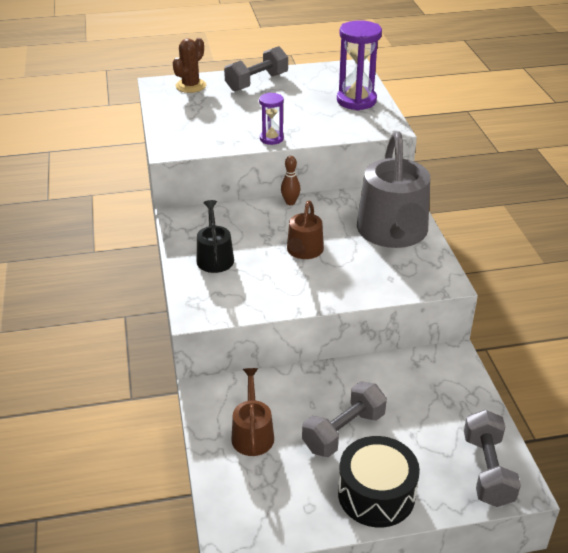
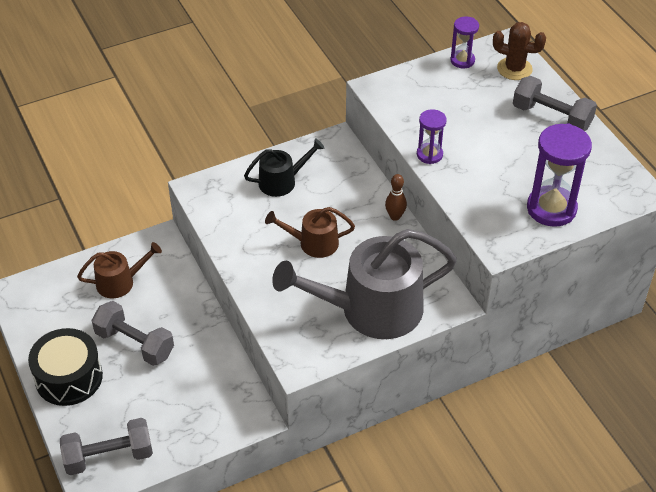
camera: 75 degrees right, 10 degrees up
(164, 105) = (462, 60): none -> purple hourglass

